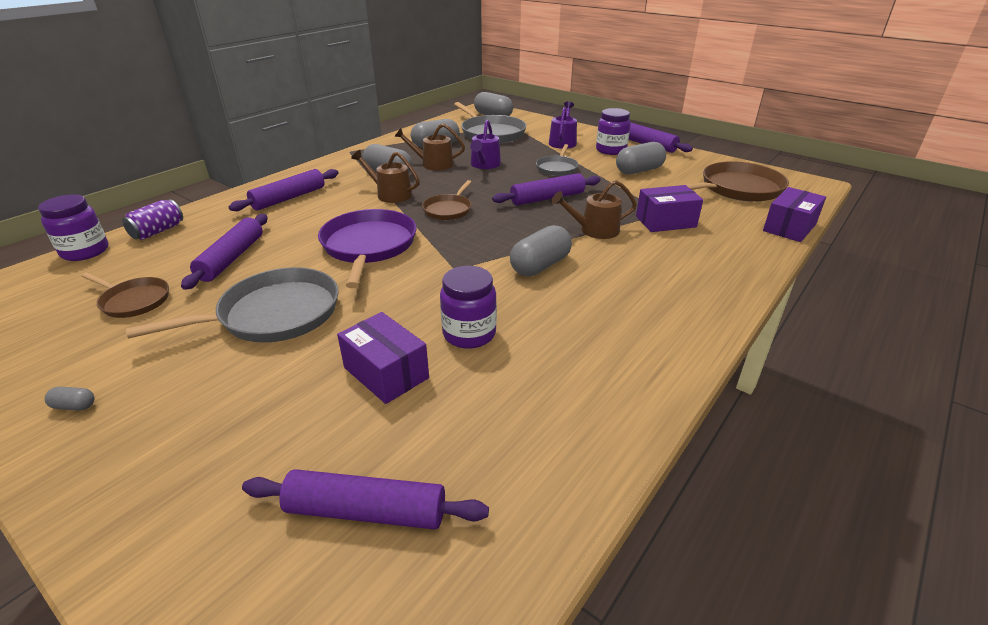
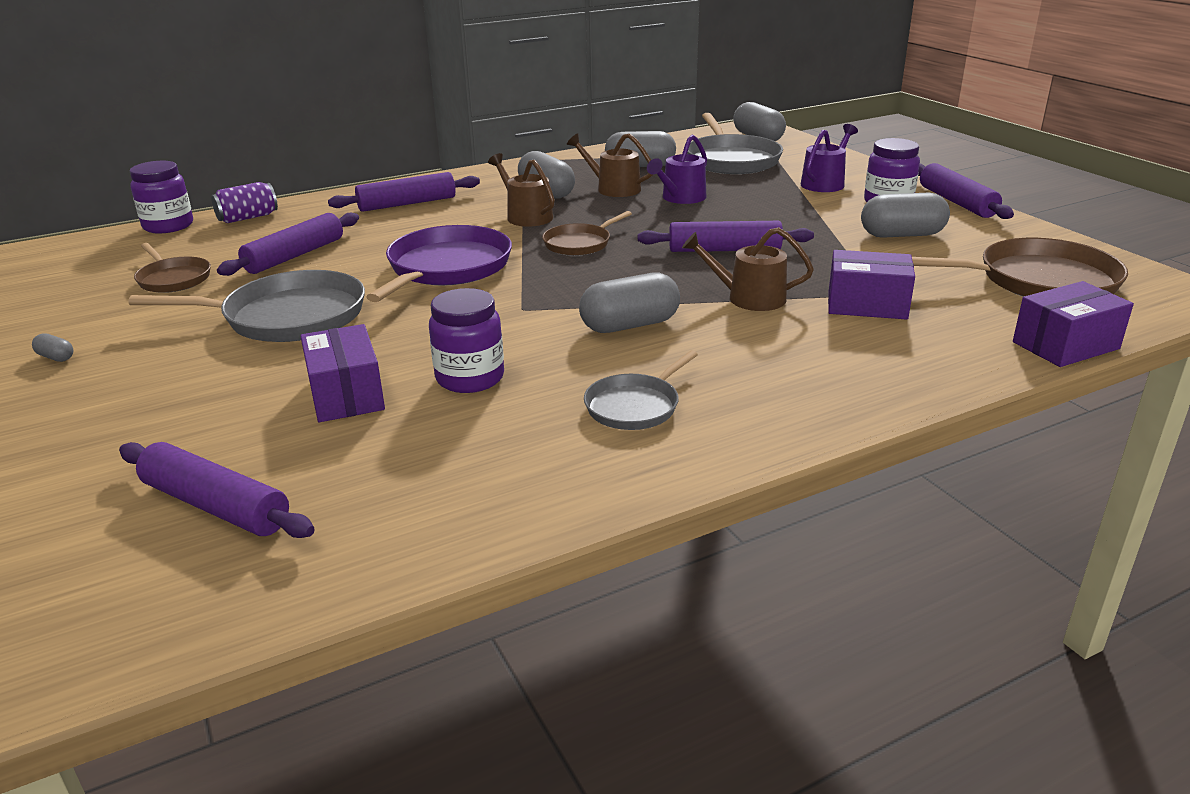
camera: 25 degrees right, 5 degrees down
(557, 168) = (779, 215): grey pan -> grey pan (635, 406)

